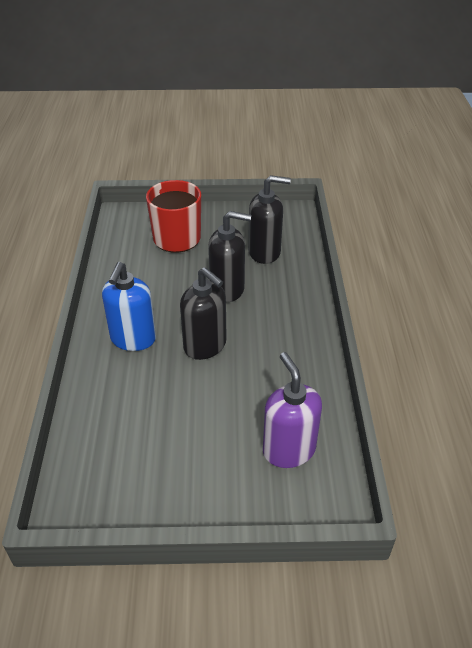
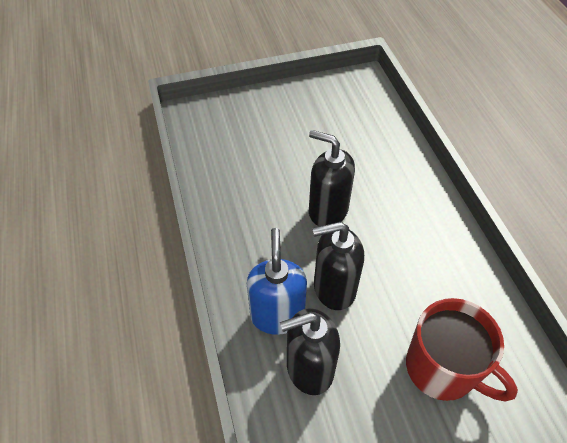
camera: 165 degrees right, 10 degrees up
(133, 339) = (400, 202): blue soap dispenser -> blue soap dispenser (277, 315)
(288, 450) = (228, 138): purple soap dispenser -> none

